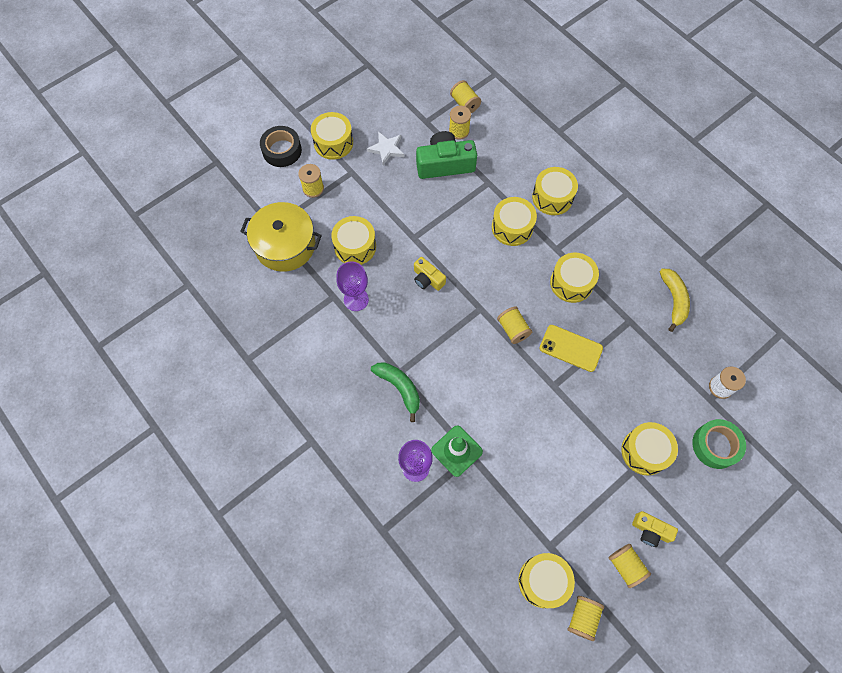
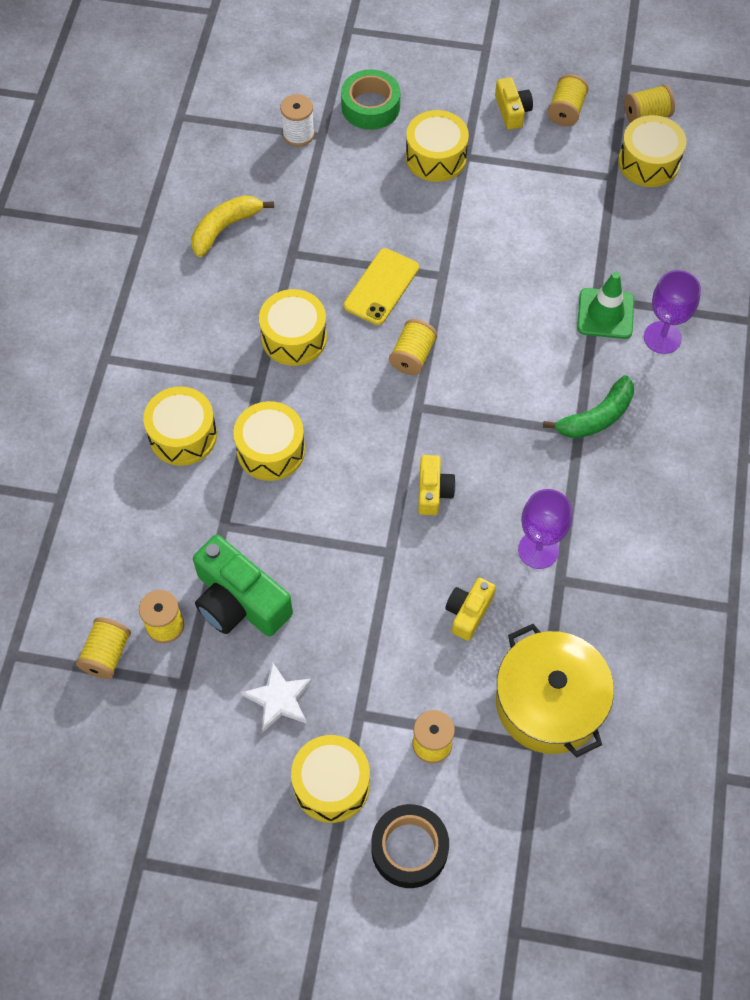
camera: 130 degrees left, 5 degrees down
(355, 246) = (468, 612): yellow drum -> yellow camera
(399, 388) = (596, 417): green banana -> green banana turned 135 degrees counterclockwise
(571, 348) = (381, 287): yellow phone -> yellow phone turned 45 degrees clockwise

